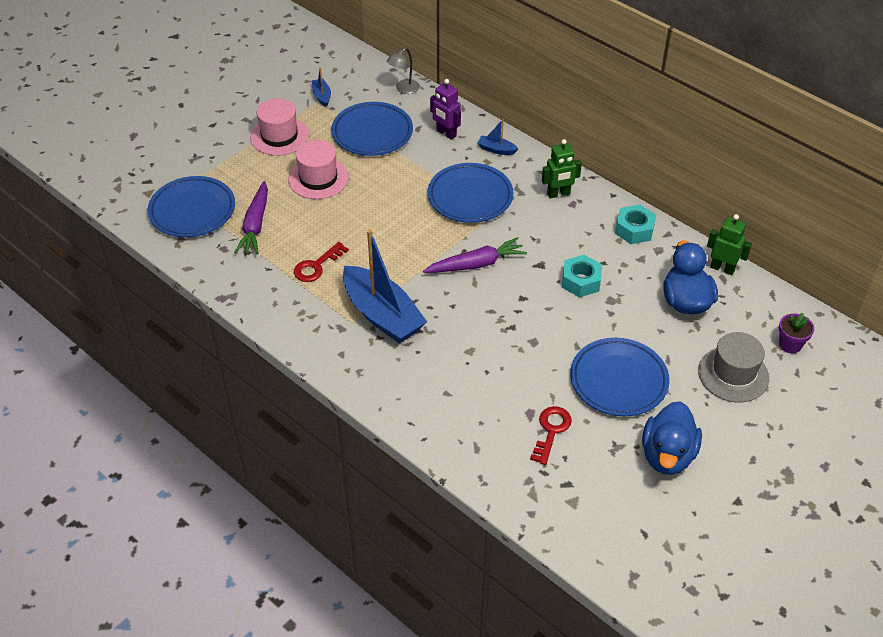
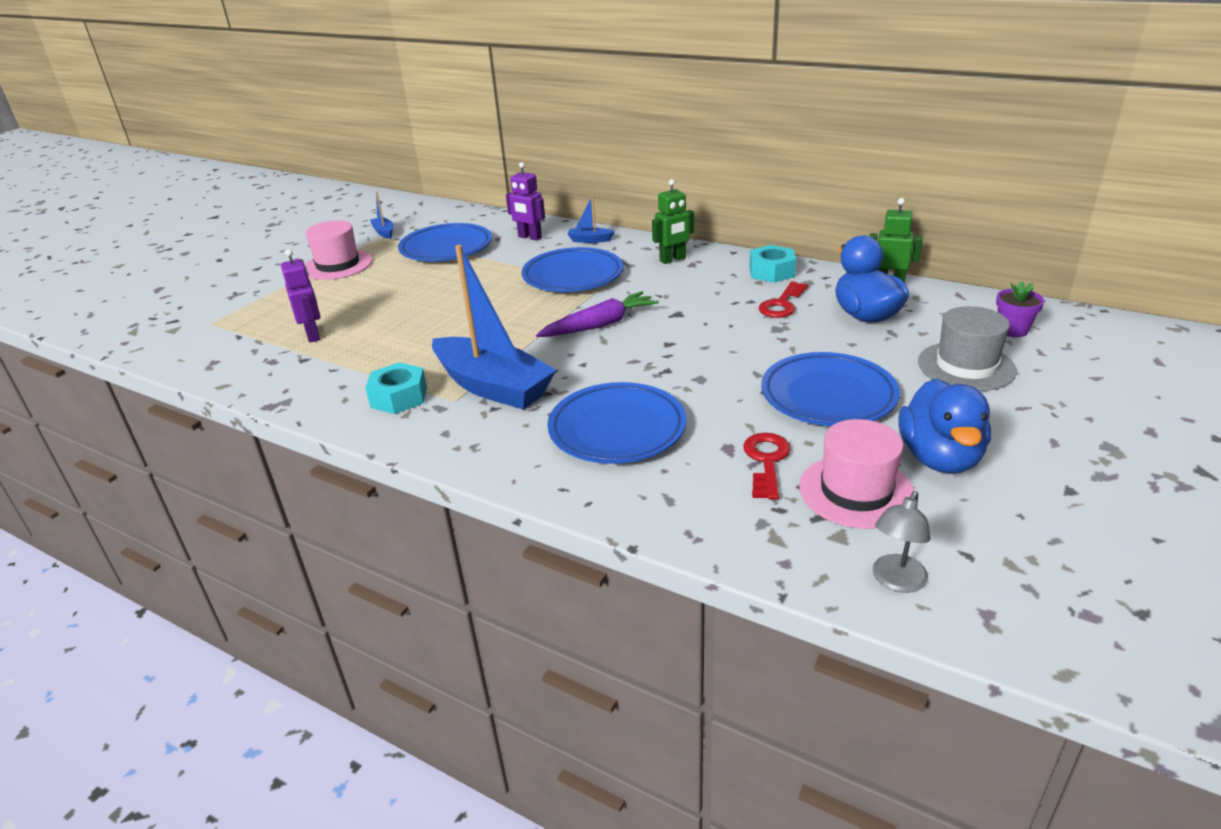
camera: 10 degrees left, 15 degrees down
(192, 211) = (230, 336): blue plate -> blue plate (617, 429)
(255, 225) = (313, 335): purple carrot -> purple robot
(317, 266) = (397, 357): red key -> red key (782, 304)
(318, 178) = (388, 288): pink hat -> pink hat (856, 491)
(404, 89) = (474, 216): grey lamp -> grey lamp (896, 581)
(581, 281) = (732, 319): turquoise nut -> turquoise nut (399, 397)

